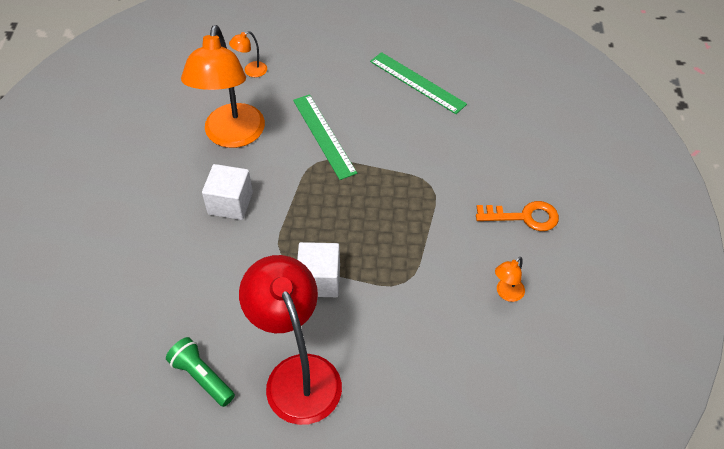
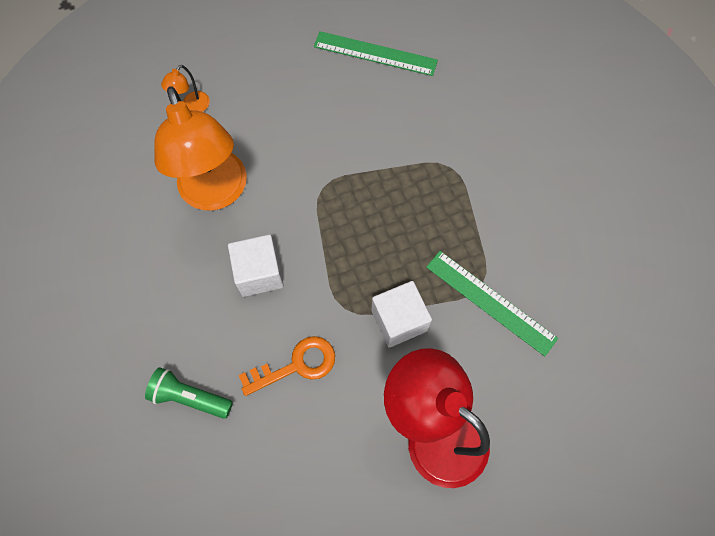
camera: 25 degrees left, 15 degrees up
(202, 377) = (341, 481): green flashlight -> green flashlight (190, 397)
(323, 136) = (313, 154): green ruler -> green ruler (490, 302)
(506, 293) = (581, 255): orange lamp -> none
(524, 217) = (555, 165): orange key -> orange key (296, 365)

